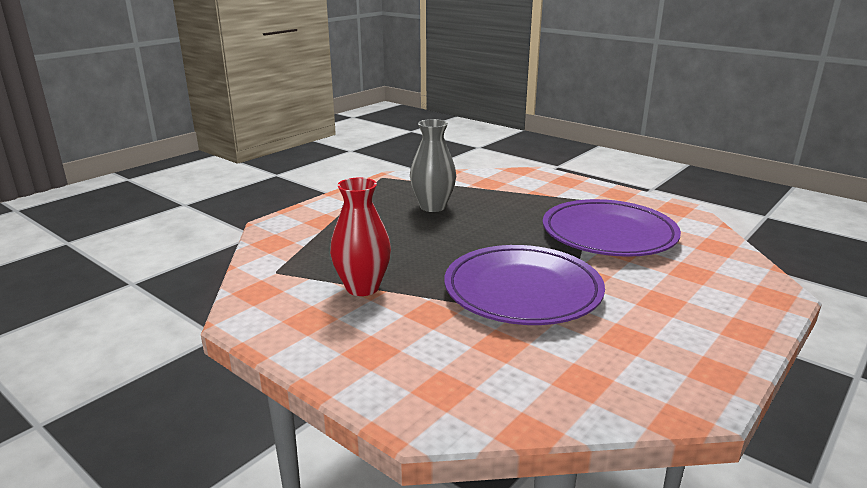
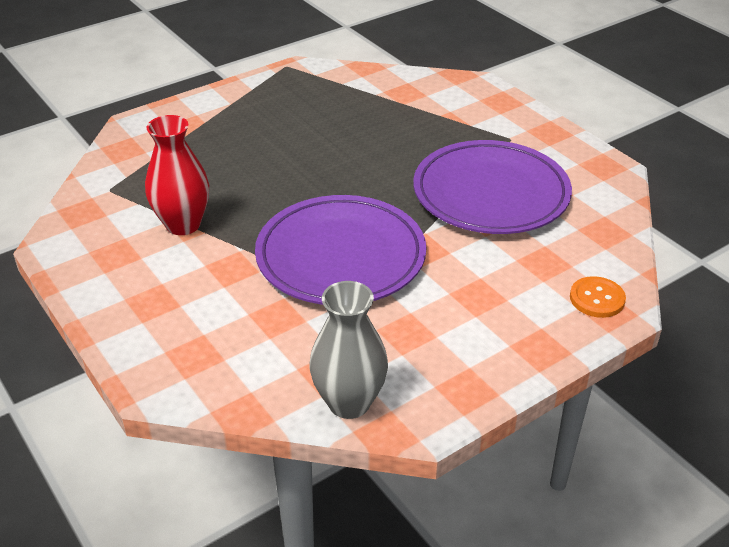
camera: 15 degrees right, 15 degrees up
(433, 207) = (317, 122): grey vase -> grey vase (349, 402)
(755, 290) = (597, 299): none -> orange button

